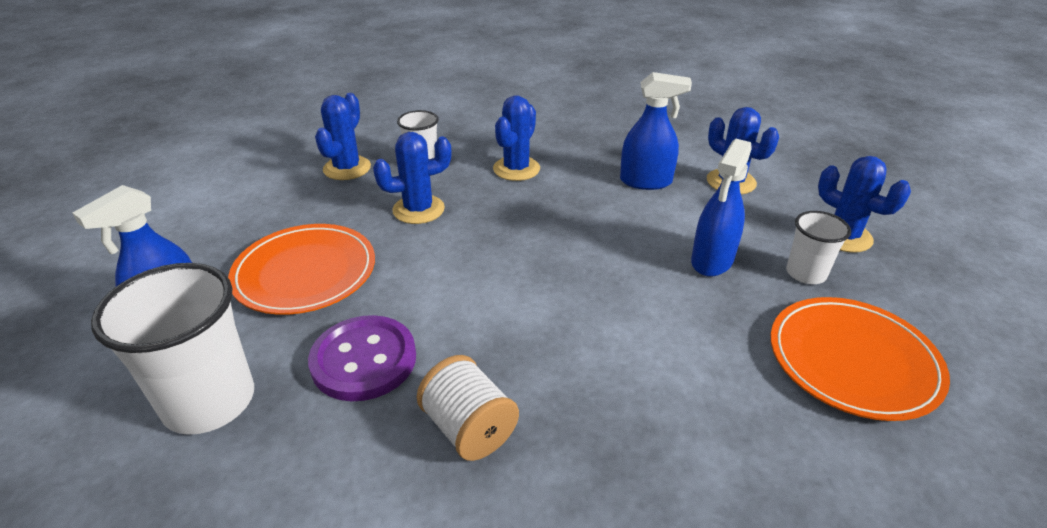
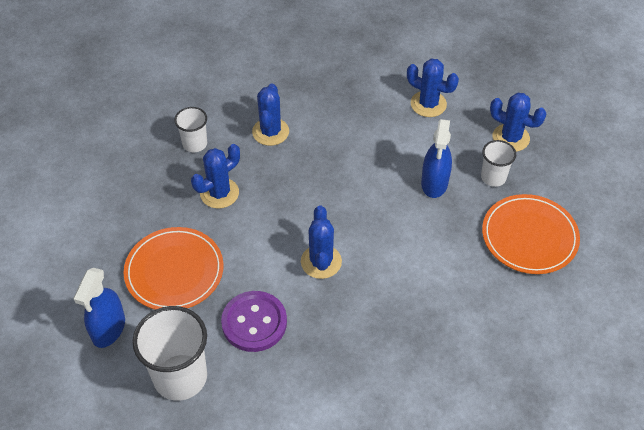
camera: 20 degrees left, 15 degrees up
(347, 168) = (140, 166): blue cactus -> blue cactus (321, 262)
(469, 428) = (337, 345): white spool -> none
(646, 181) = (369, 120): blue spray bottle -> none

